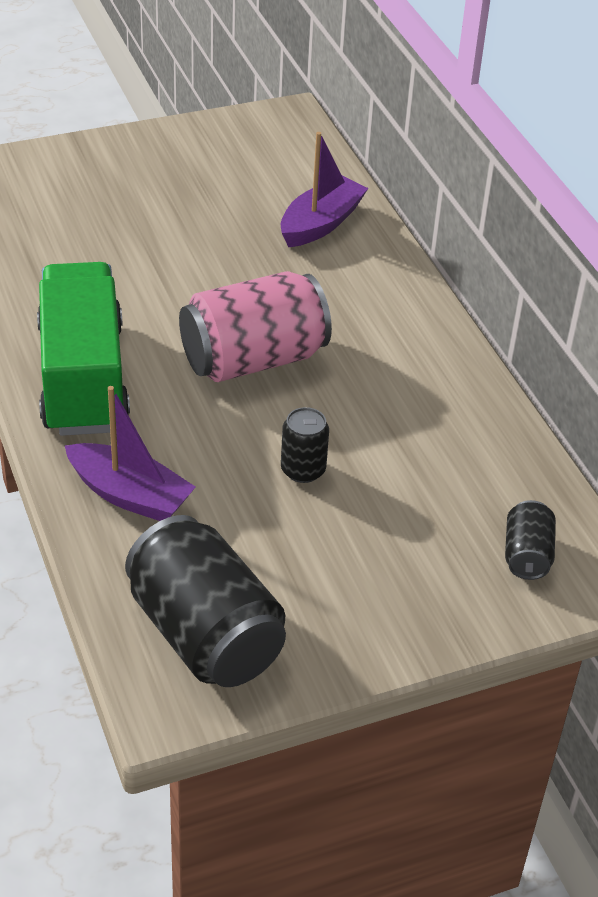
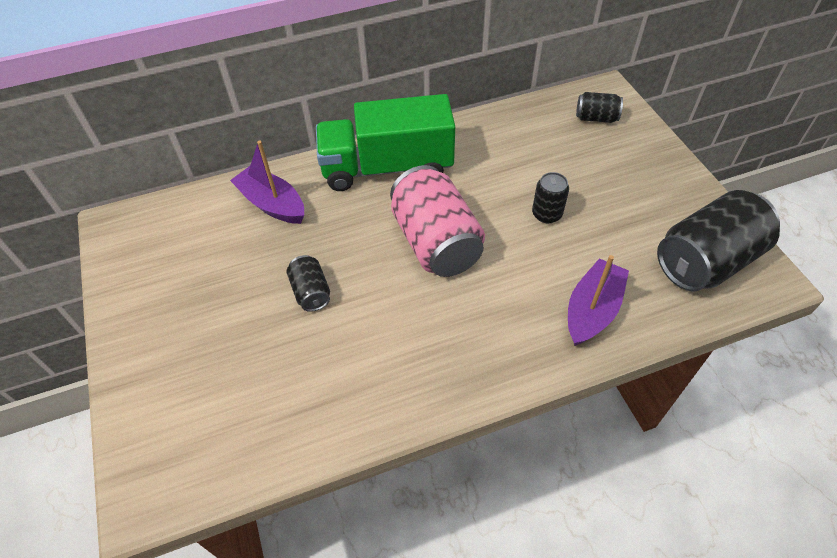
camera: 85 degrees left, 10 degrees up
(83, 378) = (467, 351): green truck -> green truck (387, 168)
(181, 259) = (311, 292): none -> black can

